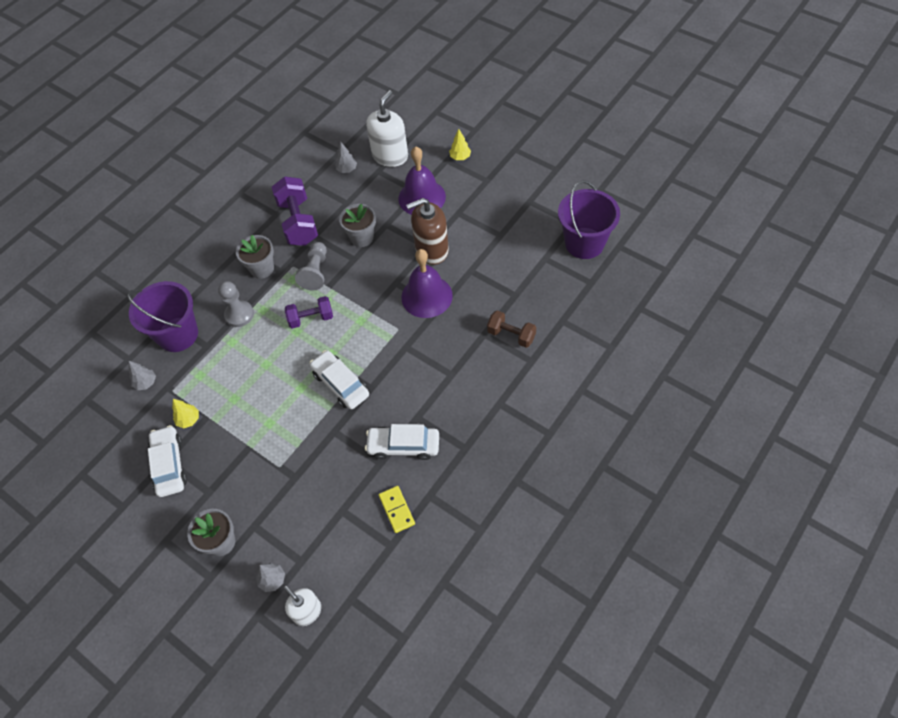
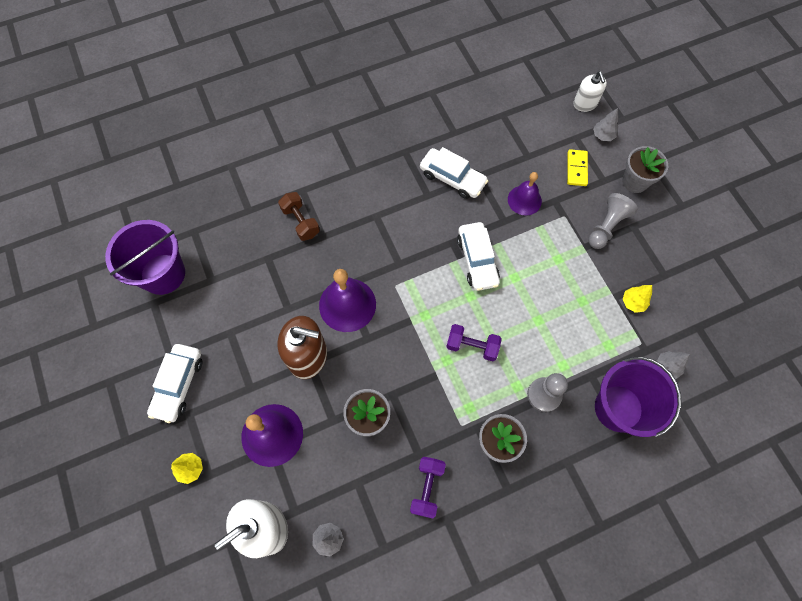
camera: 155 degrees left, 10 degrees up
(169, 465) = (662, 268): white car -> white car (178, 385)
(298, 222) = (427, 488): purple dumbbell -> purple dumbbell, size x0.61
(315, 272) = (440, 402): grey pawn -> grey pawn (606, 226)
(324, 461) = (524, 200): none -> purple bell
(396, 510) = (485, 135): yellow domino -> yellow domino (577, 169)

